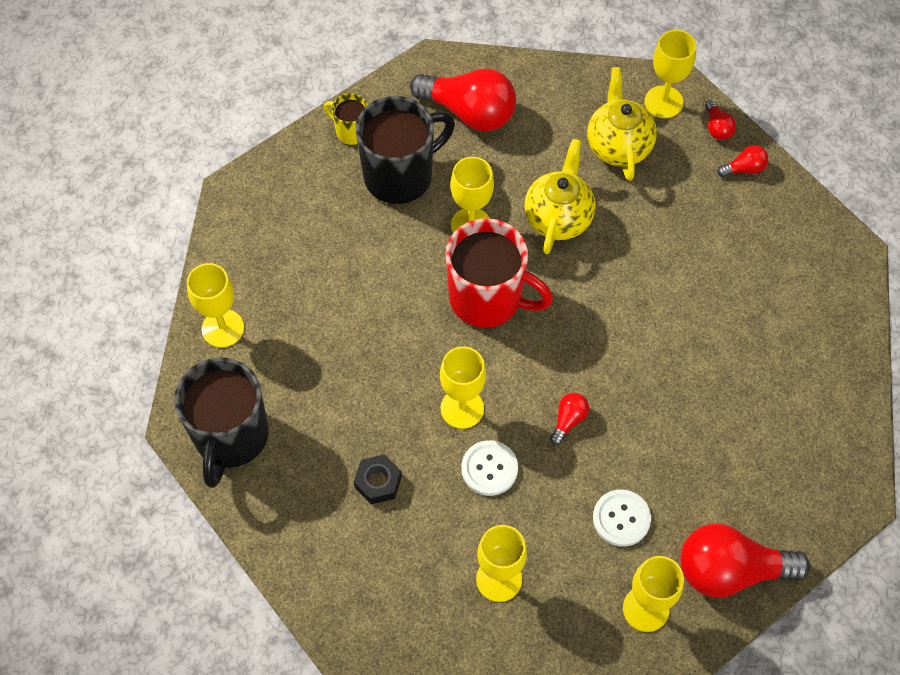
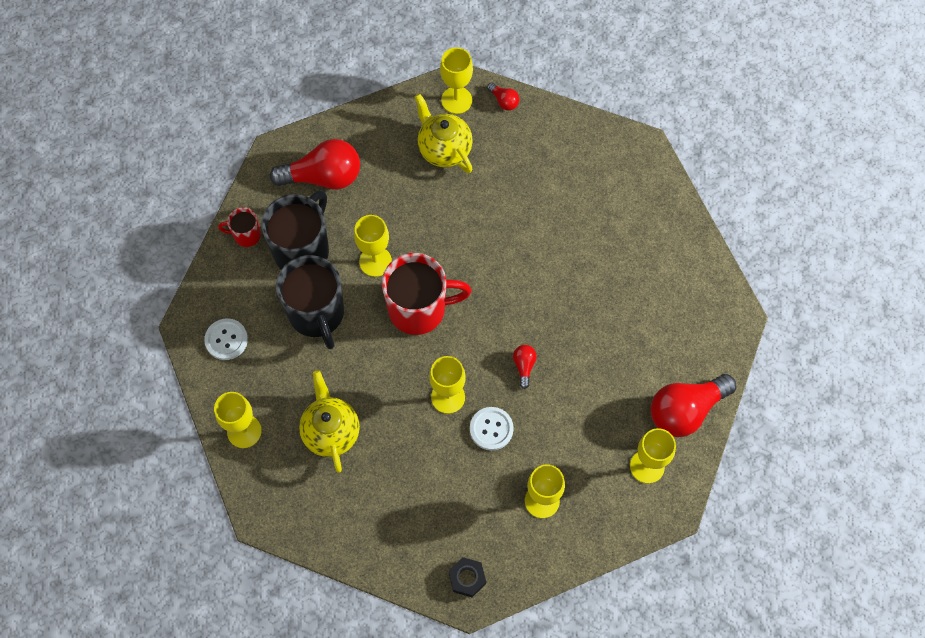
camera: 30 degrees left, 5 degrees up
(231, 437) = (299, 506): black mug -> black mug (317, 314)
(351, 131) = (246, 235): yellow mug -> red mug
(378, 482) = (421, 480): black nut -> black nut (467, 578)
(558, 218) = (433, 224): yellow teapot -> yellow teapot (331, 431)
(621, 518) = (597, 414): white button -> white button (226, 340)
(744, 168) = (539, 122): red light bulb -> none

